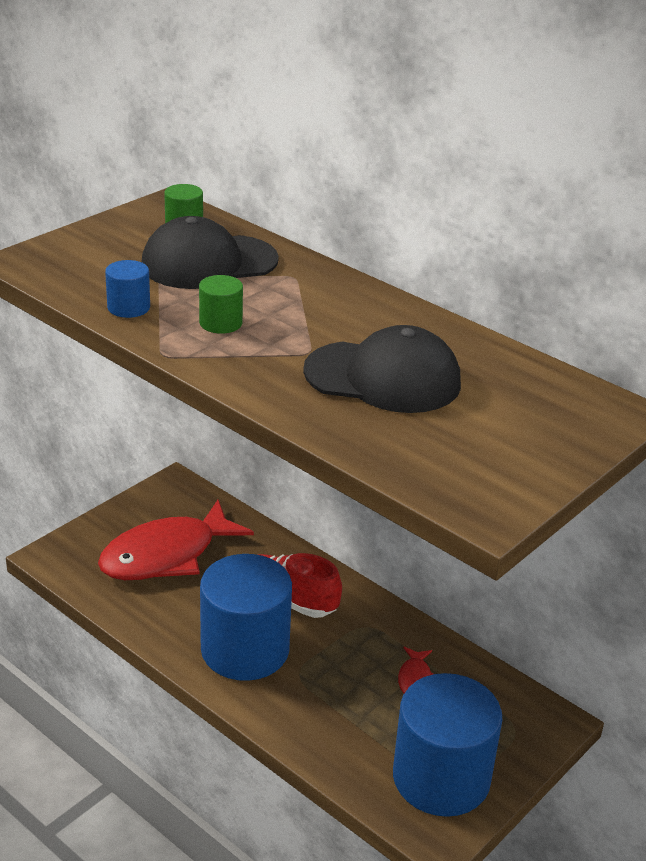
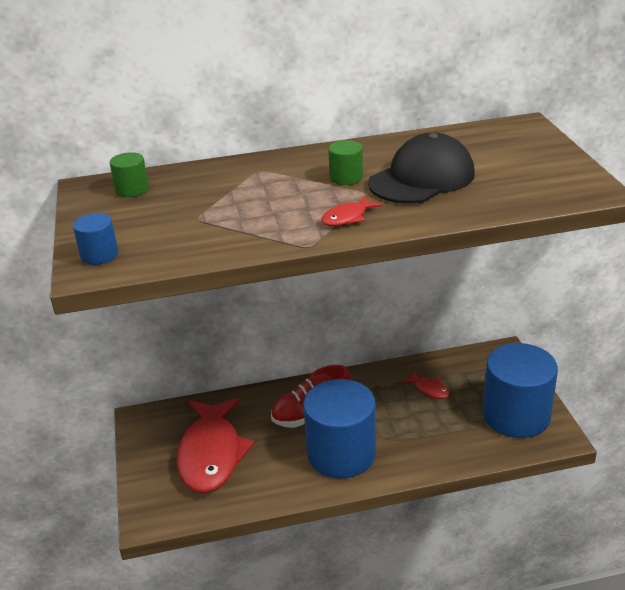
camera: 50 degrees left, 0 degrees up
(128, 307) = (224, 242): blue cylinder -> blue cylinder (99, 255)
(209, 262) = (199, 195): black cap -> none
(220, 323) = (290, 213): green cylinder -> green cylinder (346, 177)
(243, 358) = (347, 217): none -> red fish

